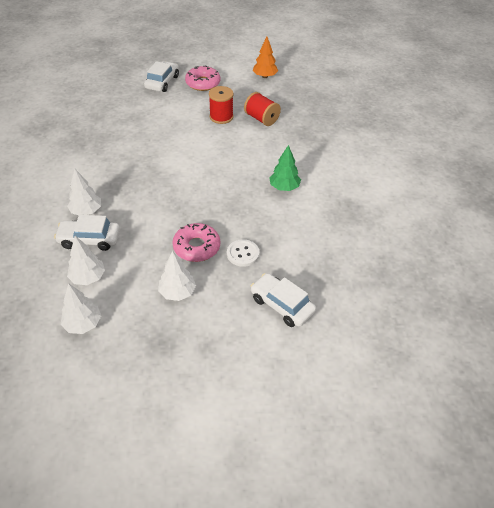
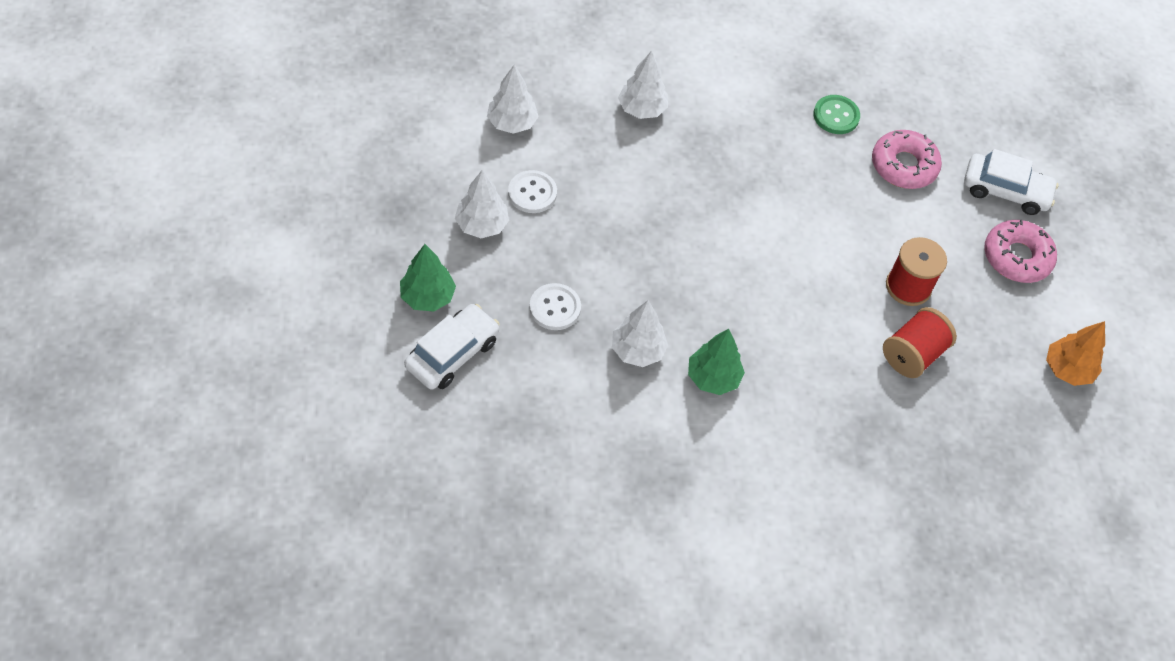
camera: 85 degrees right, 10 degrees up
(83, 324) = (434, 125): white tree -> white tree (637, 350)
(89, 239) = (583, 118): white car -> none
(105, 132) = (836, 116): none -> green button
(151, 266) = (532, 193): none -> white button
(196, 247) = (569, 248): pink donut -> pink donut (903, 166)
(238, 321) = (427, 297): none -> green tree

